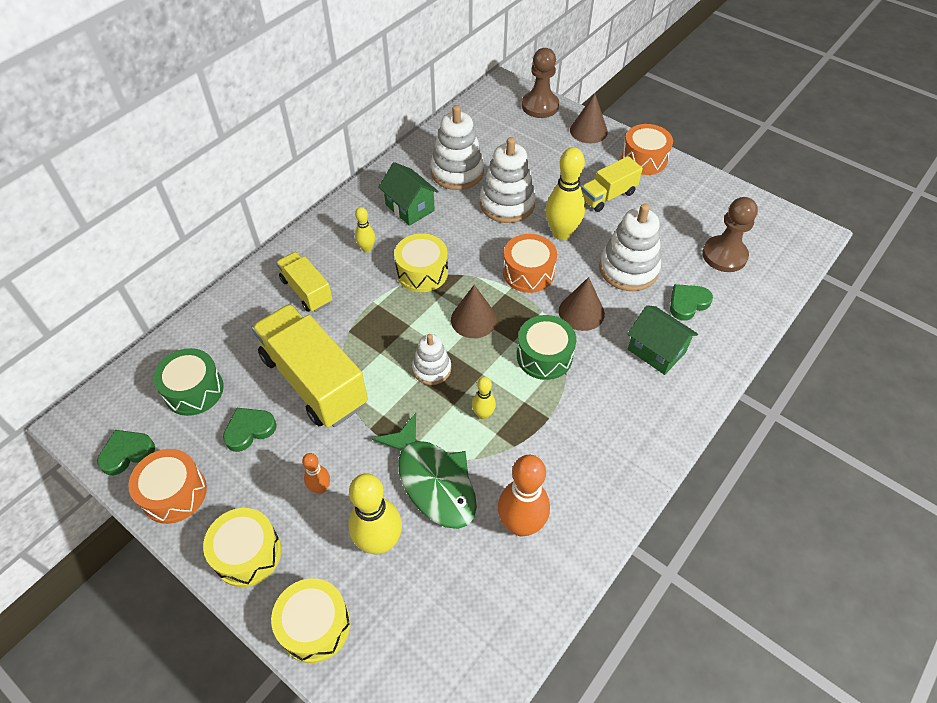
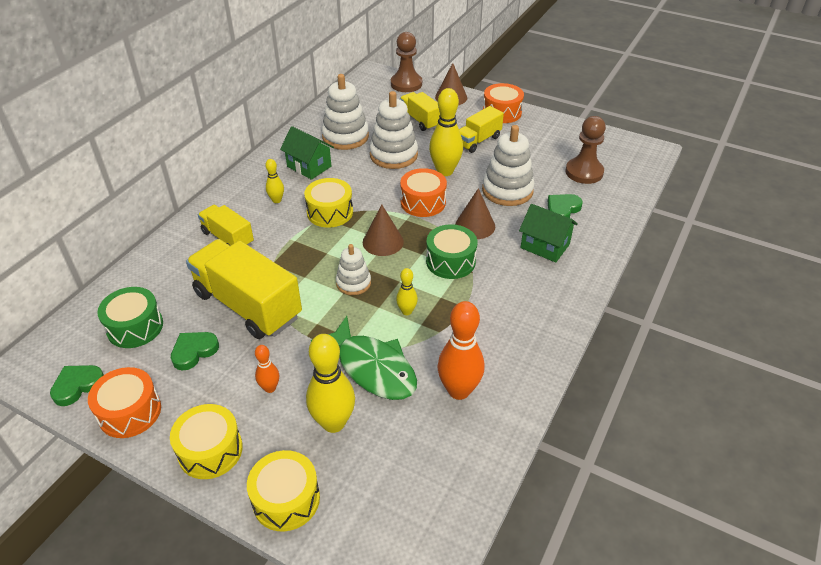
camera: 10 degrees left, 10 degrees down
(546, 159) = (420, 120): none -> yellow truck

